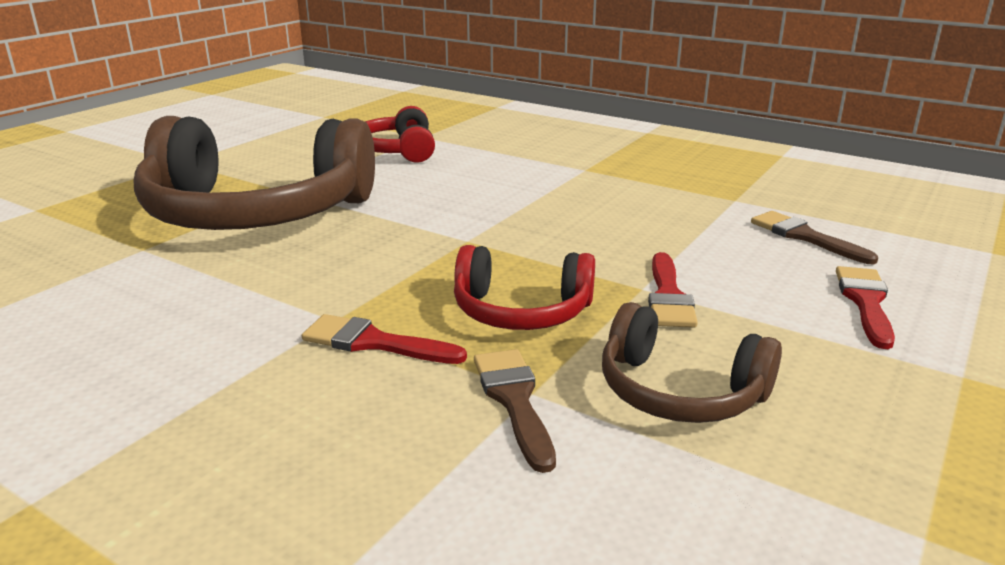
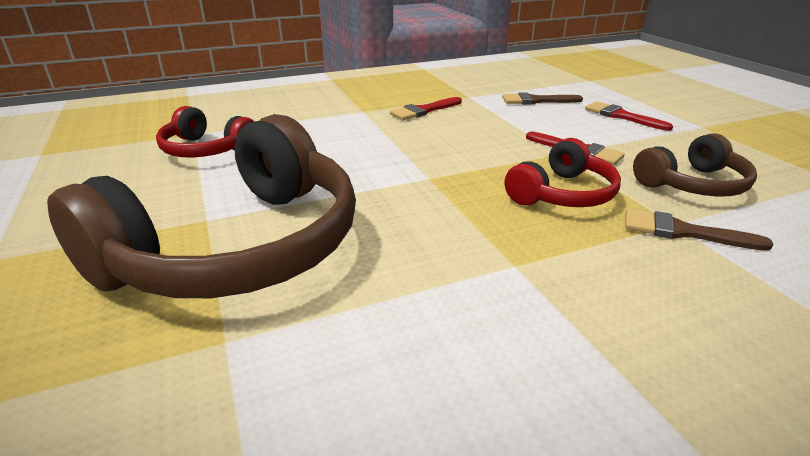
camera: 55 degrees left, 5 degrees up
(374, 342) = (569, 258): red brush -> red brush (424, 110)

